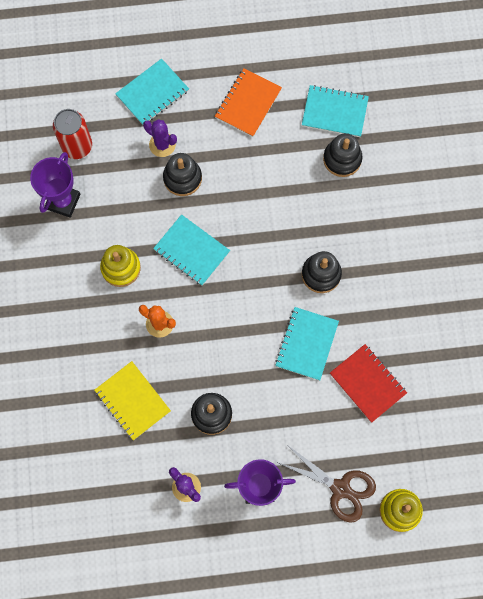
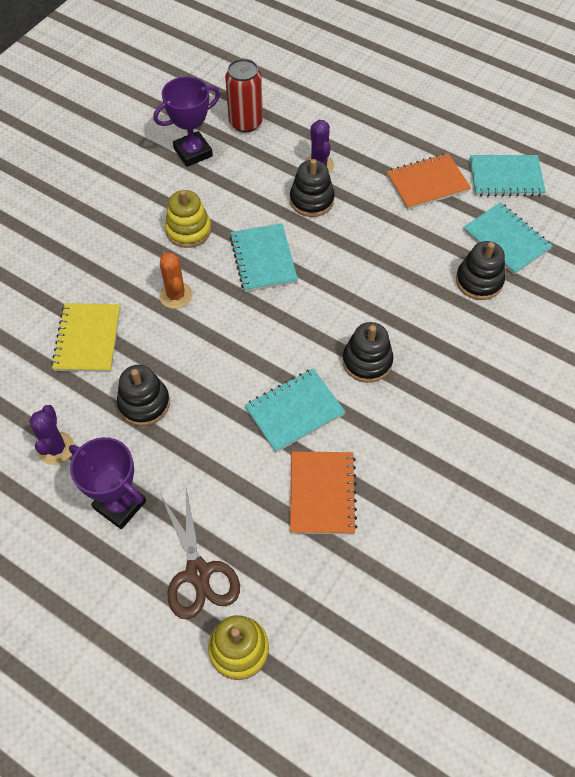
camera: 40 degrees right, 15 degrees down
(152, 93) = (348, 125): turquoise notebook -> turquoise notebook (506, 177)
(367, 383) = (322, 493): red notebook -> orange notebook

